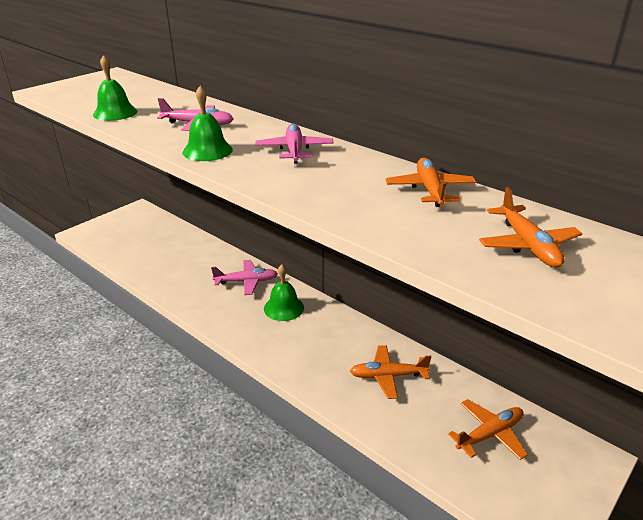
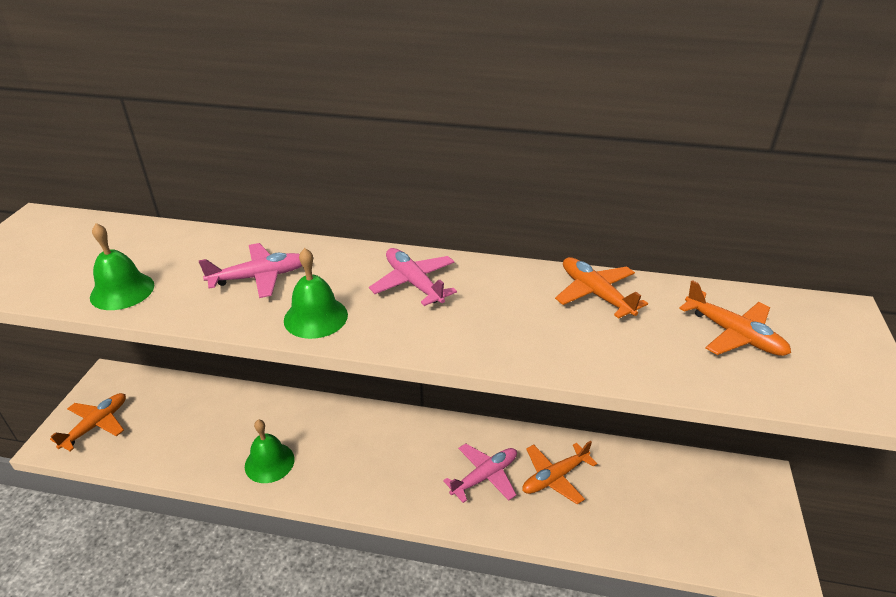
camera: 30 degrees left, 5 degrees up
(246, 282) = (330, 427): pink plane -> pink plane (484, 476)
(283, 308) = (396, 443): green bell -> green bell (269, 462)
(490, 434) = (677, 496): orange plane -> orange plane (96, 425)

